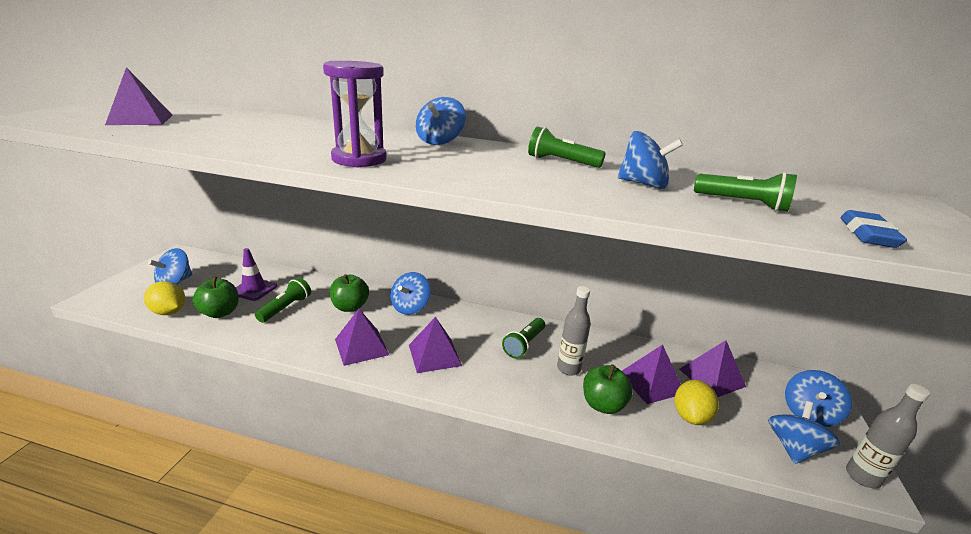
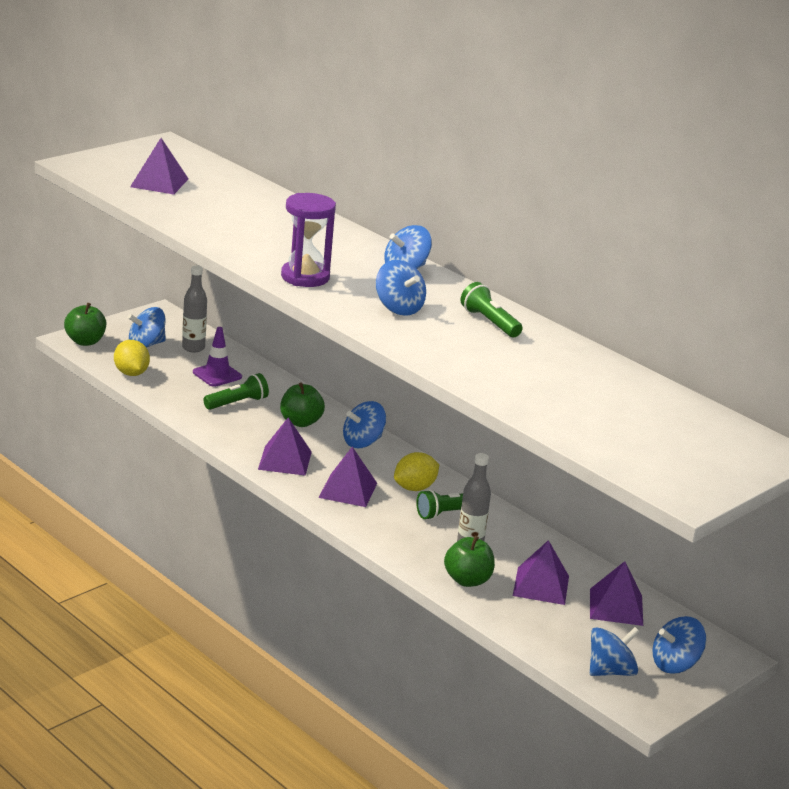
camera: 30 degrees right, 0 degrees up
(220, 313) = (175, 388): green apple -> green apple (85, 341)
(643, 184) = (523, 363): blue spinning top -> blue spinning top (398, 308)
(690, 416) = (543, 618): yellow lemon -> yellow lemon (414, 488)
(743, 203) = (577, 402): green flashlight -> none
(862, 477) = (644, 707): grey bottle -> grey bottle (193, 348)
(867, 234) = (623, 450): blue eraser -> none

